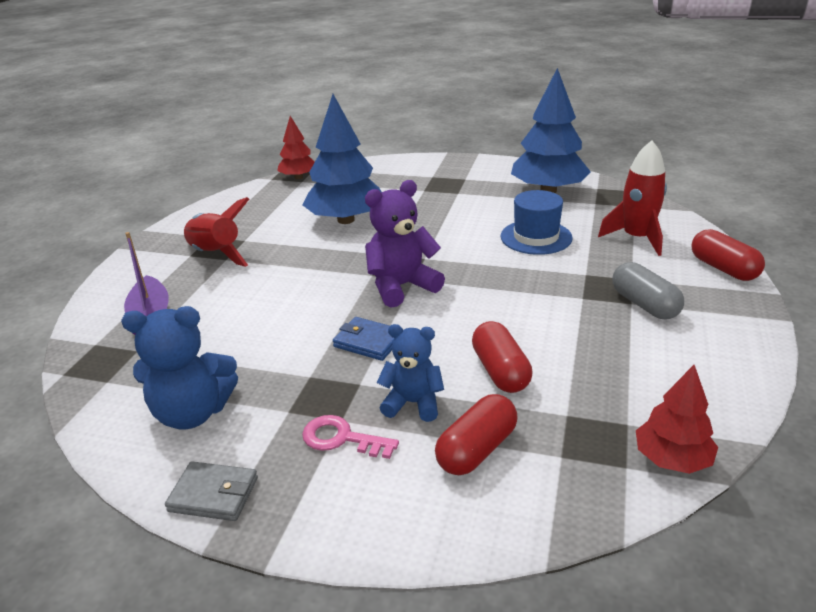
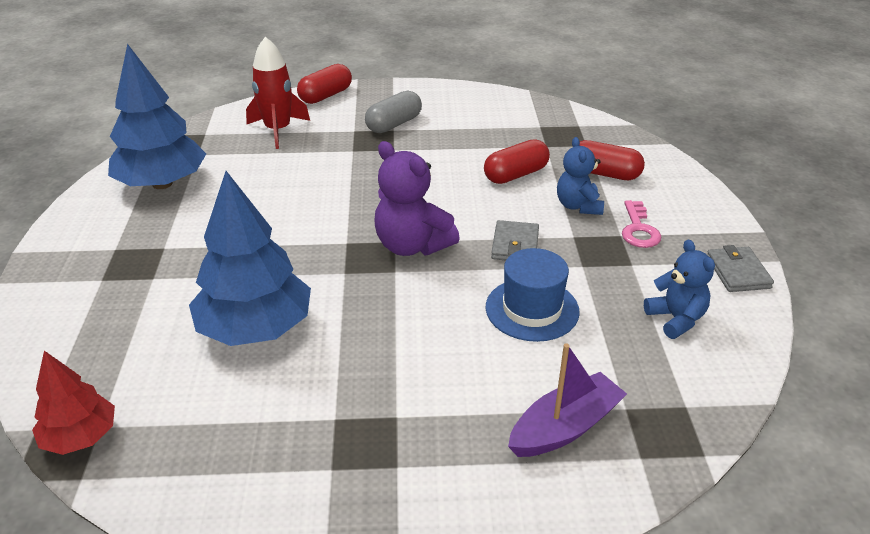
camera: 110 degrees left, 5 degrees up
(193, 413) = (676, 319): blue teddy bear -> blue teddy bear, size x0.66
(215, 255) = (388, 433): red rocket -> none
(368, 342) = (515, 245): blue wallet -> grey wallet
(536, 237) = (284, 180): blue hat -> blue hat (532, 309)
(672, 459) = (561, 113): red tree -> none

